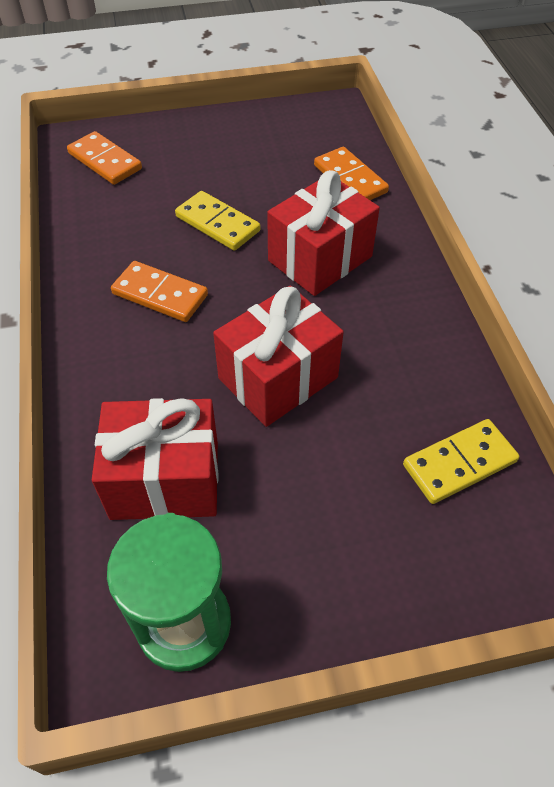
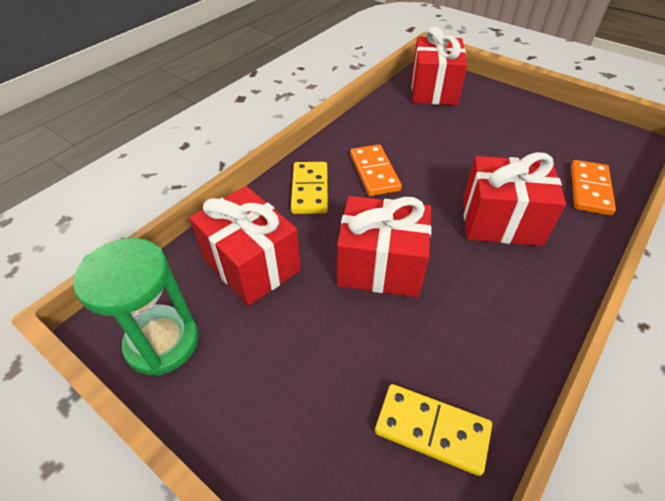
camera: 50 degrees right, 5 degrees down
(105, 161) = (433, 90): orange domino -> red gift
(217, 224) = (457, 158): yellow domino -> yellow domino (310, 190)

